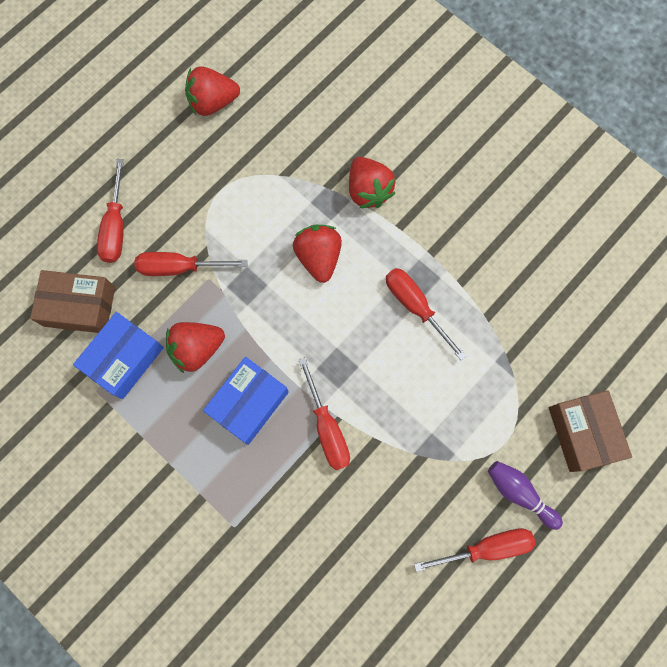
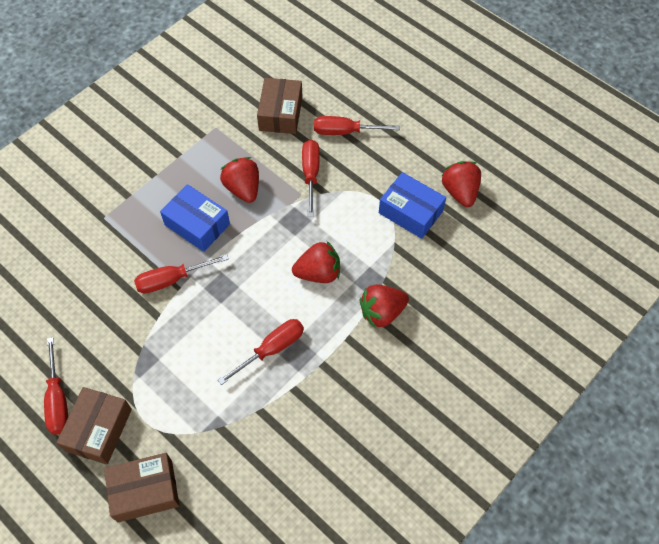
camera: 90 degrees right, 15 degrees down
(124, 359) = (238, 143): blue box -> blue box (410, 212)
(519, 493) = (99, 430): purple bowling pin -> brown box

